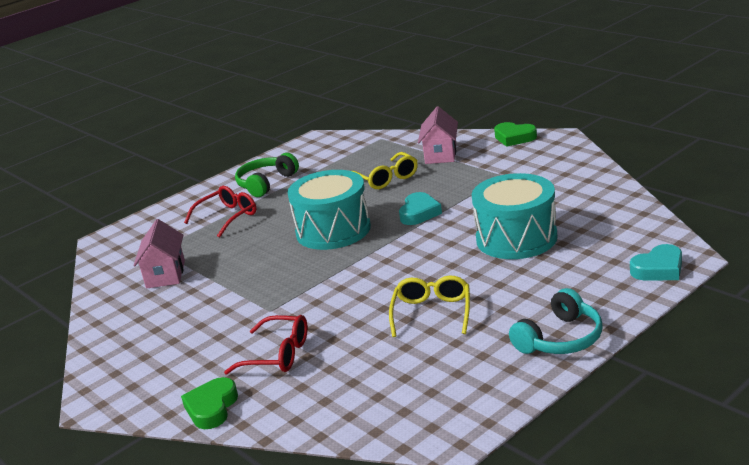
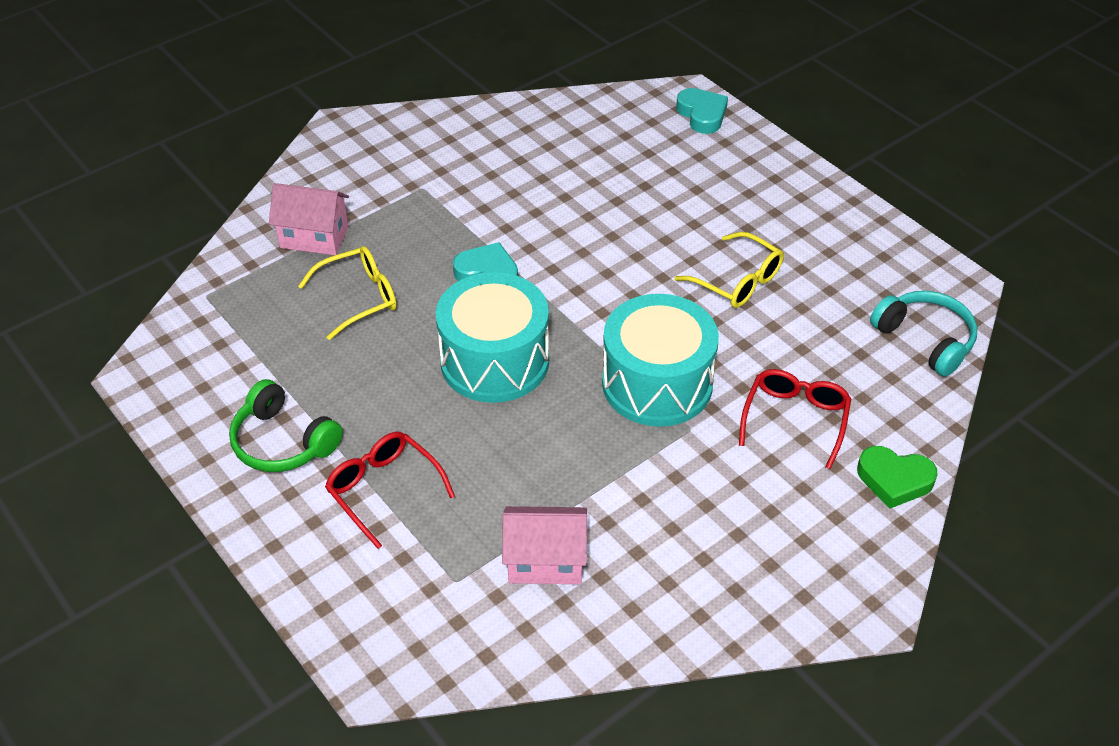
camera: 90 degrees left, 20 degrees up
(432, 312) = (738, 281): yellow glasses -> yellow glasses turned 150 degrees counterclockwise
(514, 138) = (310, 164): green heart -> none
(516, 238) = (596, 198): turquoise drum -> turquoise drum (657, 384)
(560, 338) = (811, 196): turquoise headphones -> turquoise headphones (925, 339)

